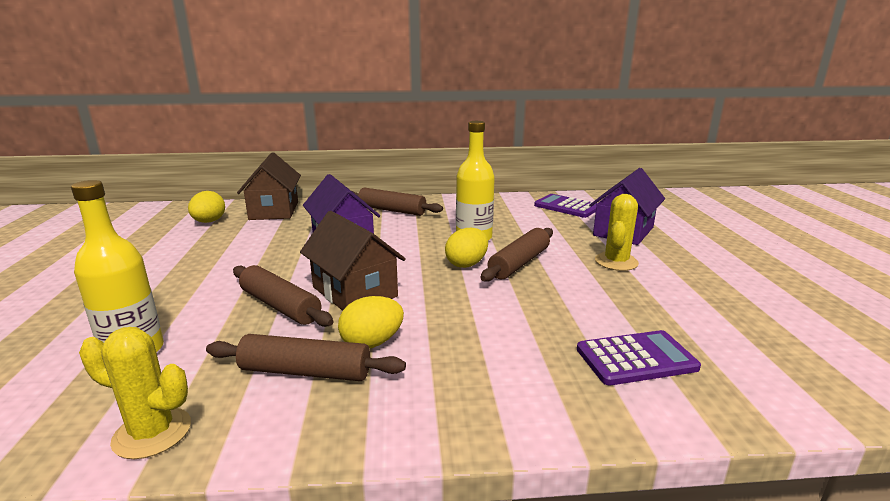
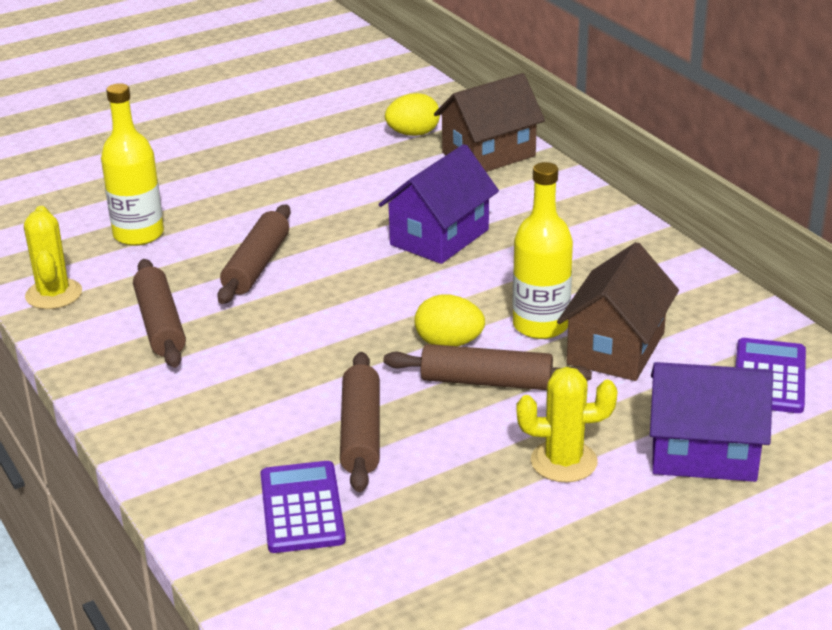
camera: 65 degrees right, 10 degrees up
(354, 292) = (317, 294): brown house -> brown house (616, 348)
(372, 343) = (226, 340): yellow egg -> none
(392, 210) = (579, 232): brown rolling pin -> brown rolling pin (361, 433)
(636, 358) = (301, 508): purple calculator -> purple calculator turned 150 degrees counterclockwise

